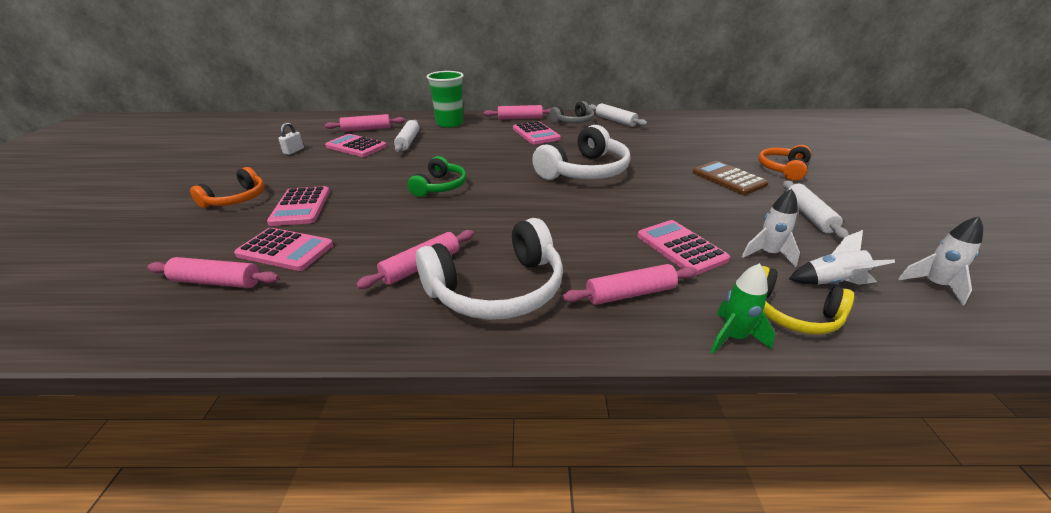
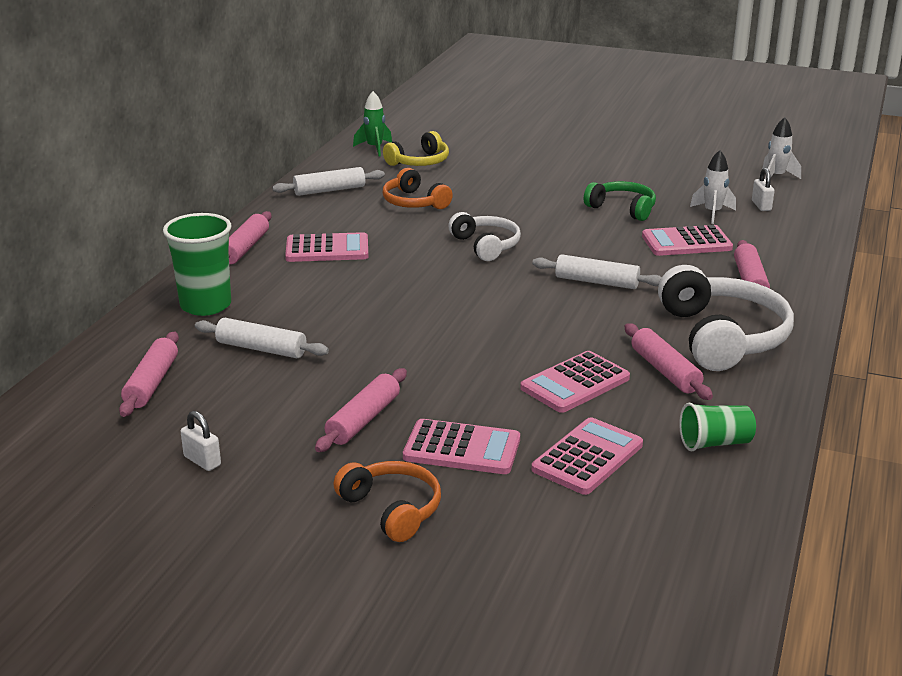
camera: 70 degrees left, 5 degrees down
(217, 282) = (645, 503): pink rolling pin -> pink rolling pin (363, 420)
(302, 306) = (715, 443): none -> green cup
(356, 146) = (240, 397): pink calculator -> pink calculator (575, 383)
(440, 186) = (465, 340): green headphones -> green headphones (622, 209)
(573, 121) = (303, 215): grey headphones -> none
(584, 171) = (486, 245): white headphones -> white headphones, size x0.59
(728, 179) = (561, 183): brown calculator -> none
(733, 337) = (816, 259): green rocket -> green rocket (374, 148)
(783, 169) = (557, 154): orange headphones -> orange headphones (414, 202)
(793, 313) = (794, 231): yellow headphones -> yellow headphones (419, 162)
(808, 215) = (657, 177): white rolling pin -> white rolling pin (596, 282)
(832, 283) = (761, 206): white rocket -> white padlock

